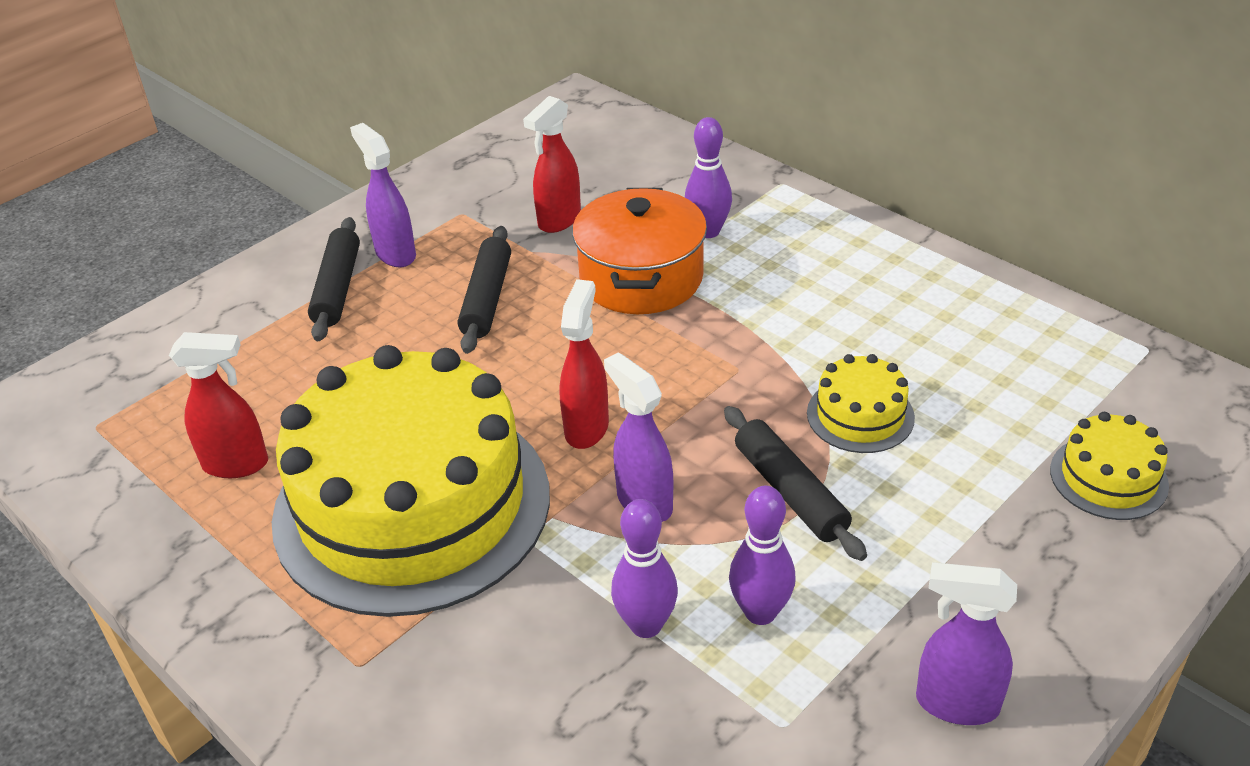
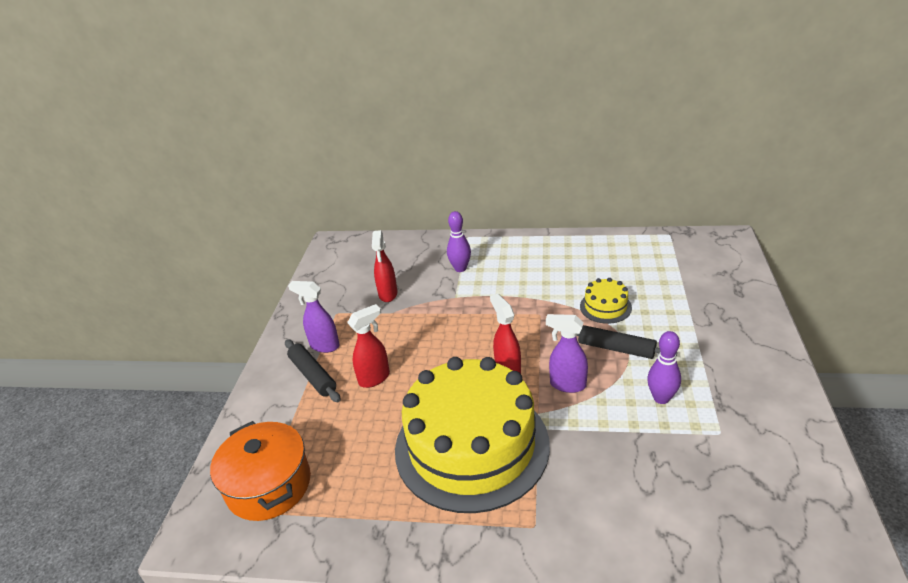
camera: 35 degrees left, 5 degrees down
(237, 464) = (361, 481): red spray bottle -> red spray bottle (375, 378)
(486, 298) = (395, 342): black rolling pin -> none
(641, 278) = (455, 300): orange pot -> orange pot (269, 485)
(646, 625) = (627, 430): purple bowling pin -> none
(955, 704) = (761, 387): purple spray bottle -> none
(1108, 477) = (710, 283): yellow cake -> none

